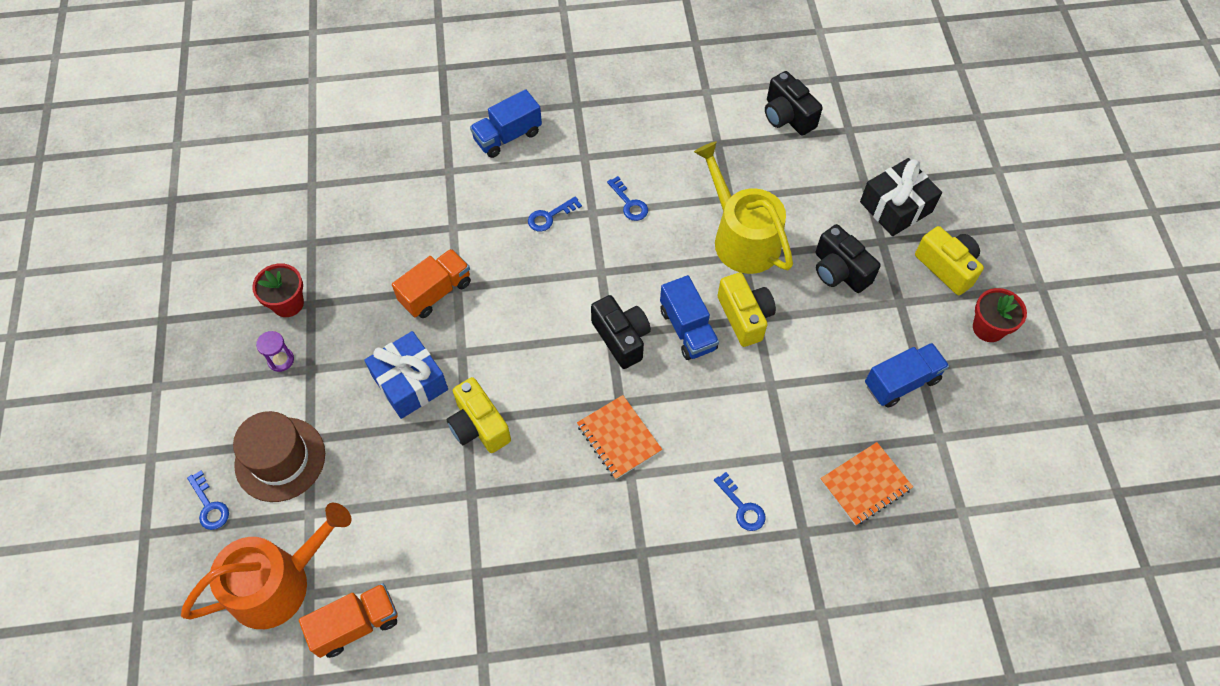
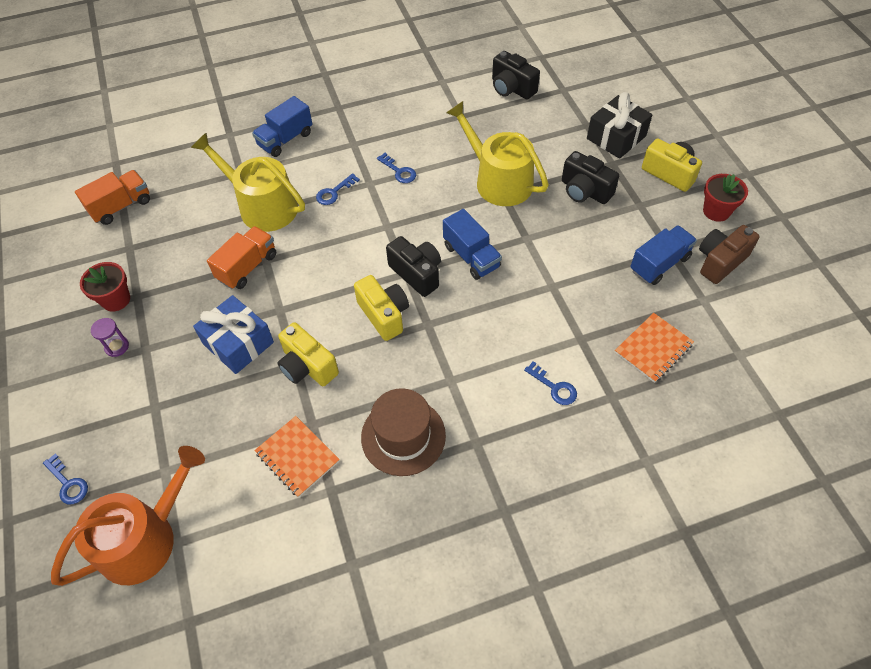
camera: 10 degrees left, 5 degrees down
(280, 459) = (129, 429): brown hat -> brown hat (403, 436)
(356, 624) = (226, 560): orange truck -> orange truck (121, 206)
(465, 218) = (262, 206): none -> yellow watering can
(619, 438) = (433, 352): orange notebook -> orange notebook (297, 457)
(744, 317) = (516, 238): yellow camera -> yellow camera (384, 315)
(973, 393) = (720, 261): none -> brown camera

